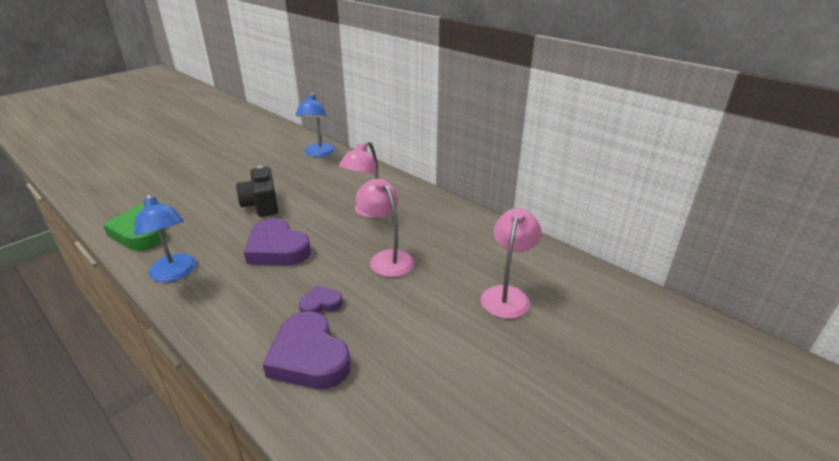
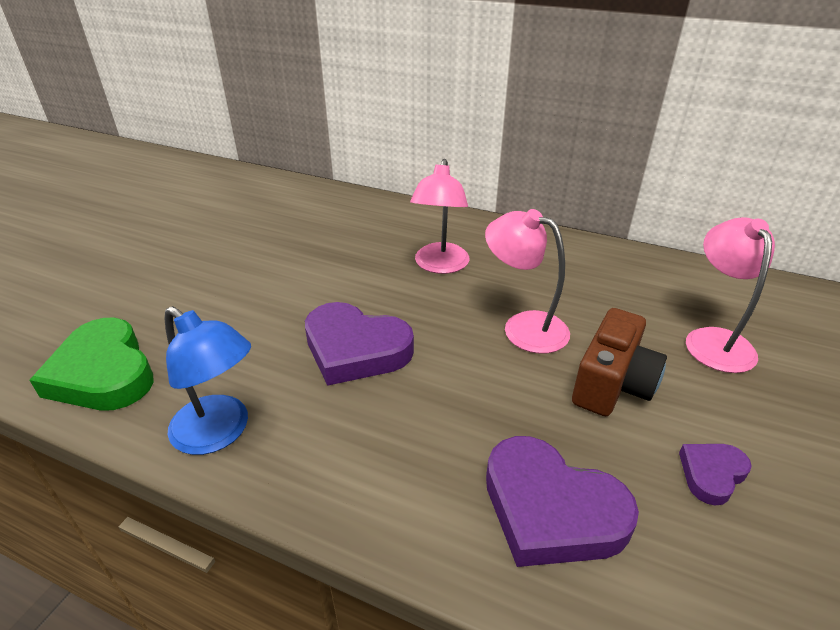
camera: 20 degrees left, 5 degrees up
(261, 204) = (273, 286): black camera -> none
(318, 153) = (296, 196): blue lamp -> none
(320, 304) = (493, 419): purple heart -> purple heart (711, 474)
(410, 303) = (612, 384): none -> brown camera

